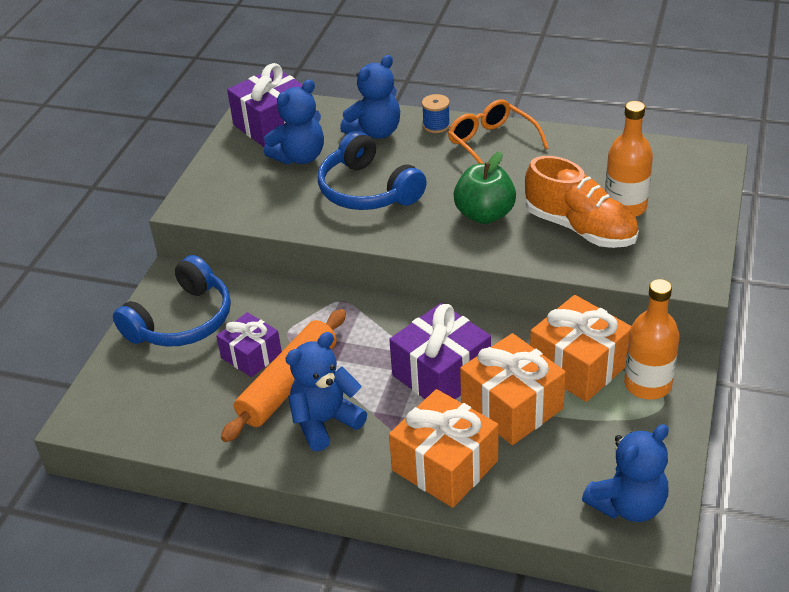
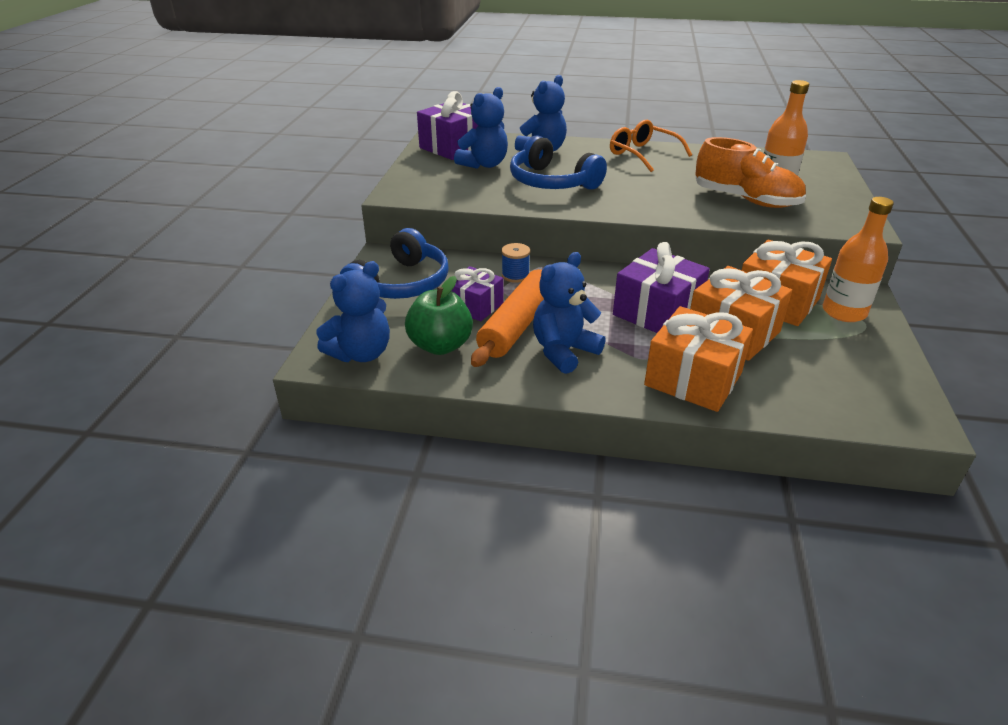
camera: 10 degrees left, 5 degrees down
(436, 125) = (591, 145): blue spool -> blue spool (515, 275)
(484, 215) = (660, 194): green apple -> green apple (440, 346)
(628, 505) = (881, 401): blue teddy bear -> blue teddy bear (361, 353)

